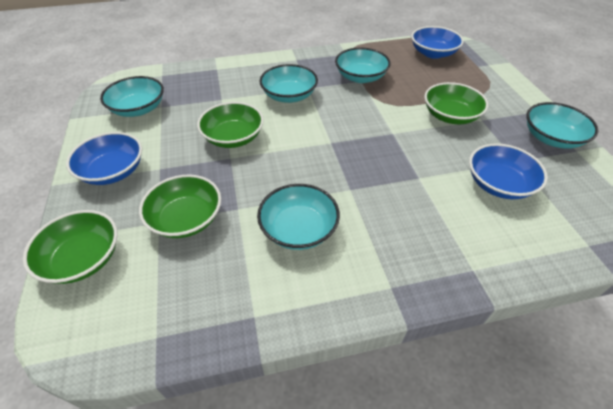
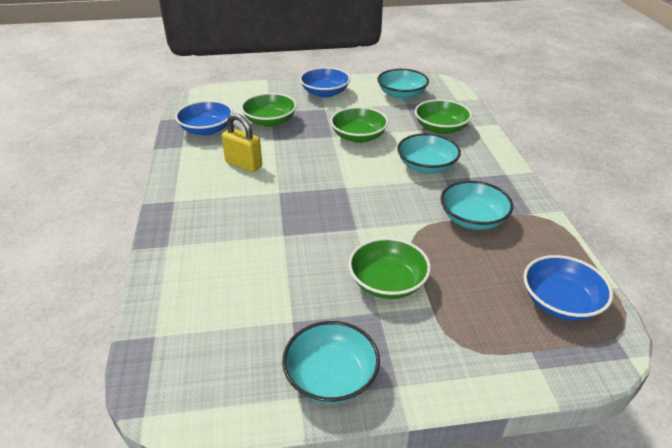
camera: 95 degrees right, 10 degrees down
(83, 259) = (249, 93): green bowl -> green bowl (441, 128)
(299, 229) = (244, 164): turquoise bowl -> yellow padlock
(498, 184) = (258, 292): blue bowl -> blue bowl (206, 129)

